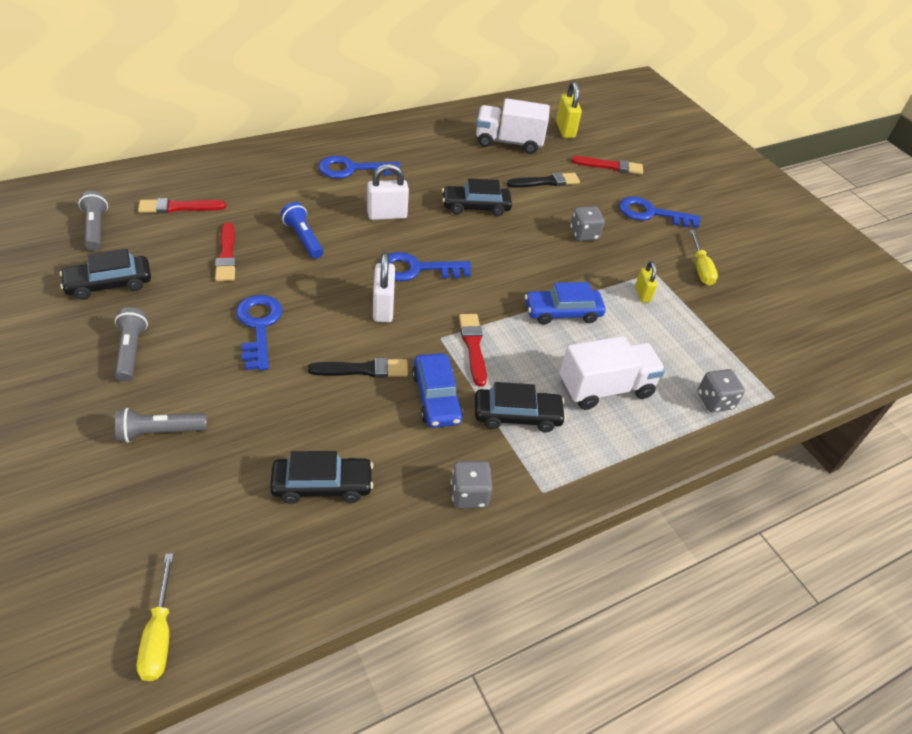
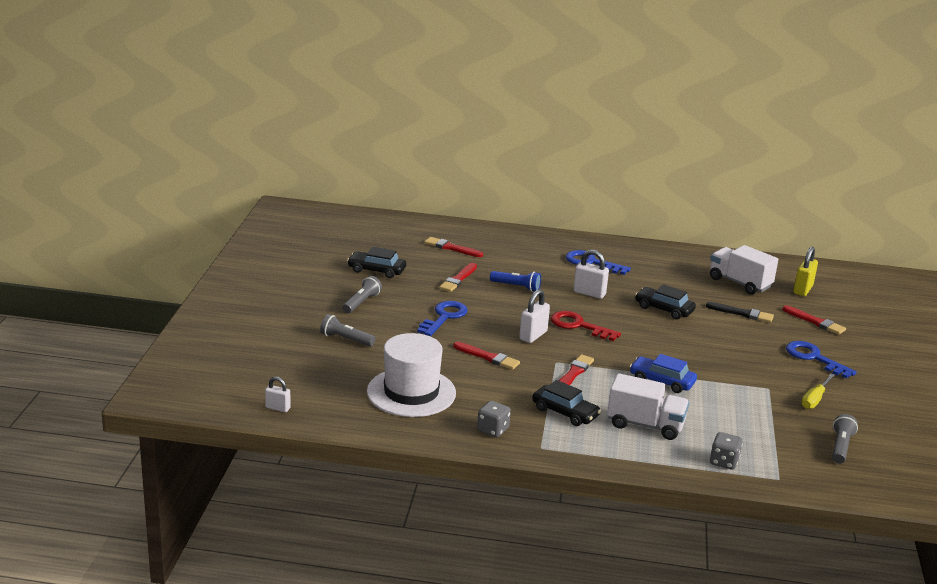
camera: 40 degrees right, 20 degrees down
(96, 229) = (392, 243): grey flashlight -> grey flashlight (840, 447)
(159, 634) = (278, 408): yellow screwdriver -> white padlock
(303, 238) = (516, 287): blue flashlight -> blue flashlight turned 105 degrees clockwise
(322, 485) = (411, 392): black car -> white hat
(363, 369) = (488, 357): black brush -> red brush
(417, 269) = (579, 326): blue key -> red key
(436, 397) = (520, 385): blue car -> none
(584, 234) = (735, 350): grey dice -> none
(642, 294) = (741, 394): yellow padlock -> none

